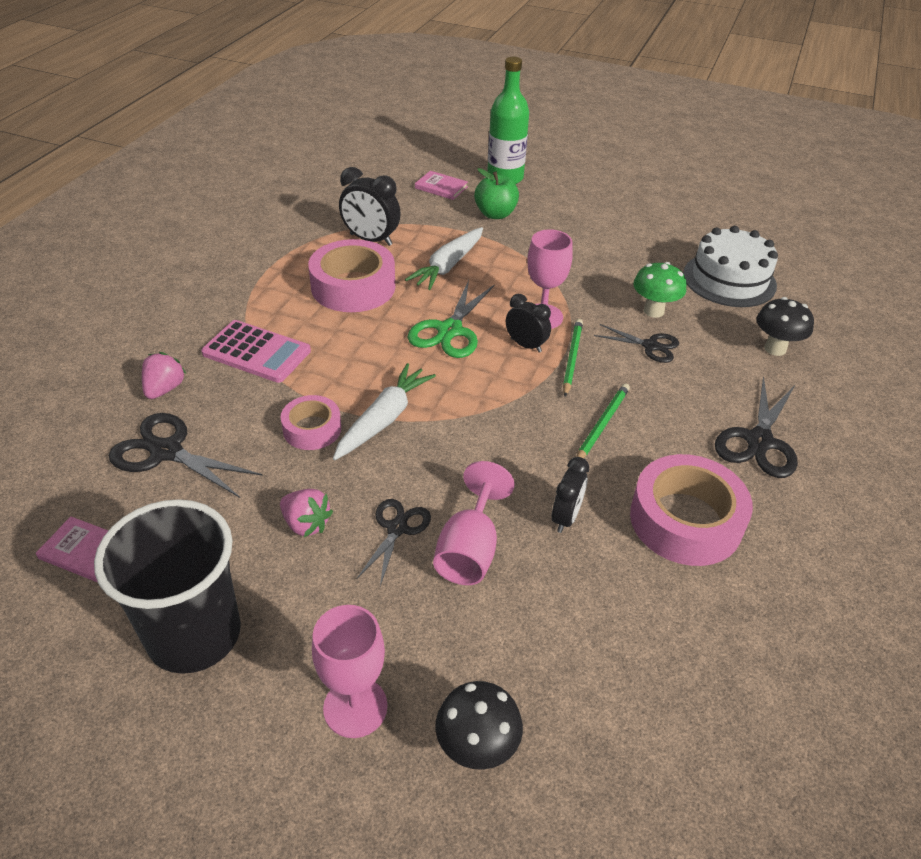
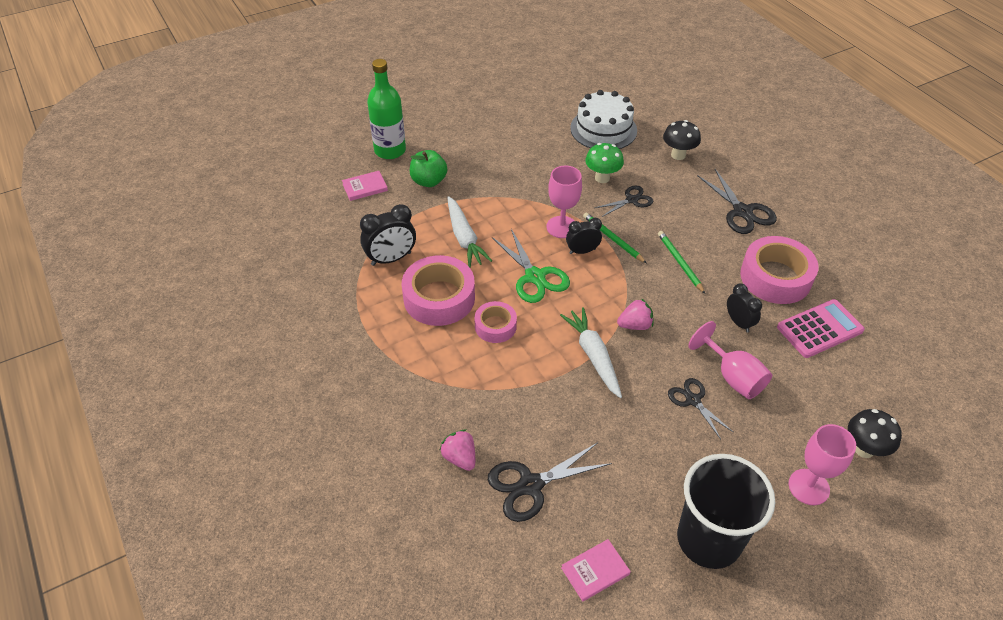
camera: 50 degrees left, 5 degrees up
(256, 352) = (465, 386): pink calculator -> pink calculator (819, 329)
(306, 524) = (657, 441): pink strawberry -> pink strawberry (635, 325)
(312, 429) = (573, 396): pink tape -> pink tape (495, 326)

